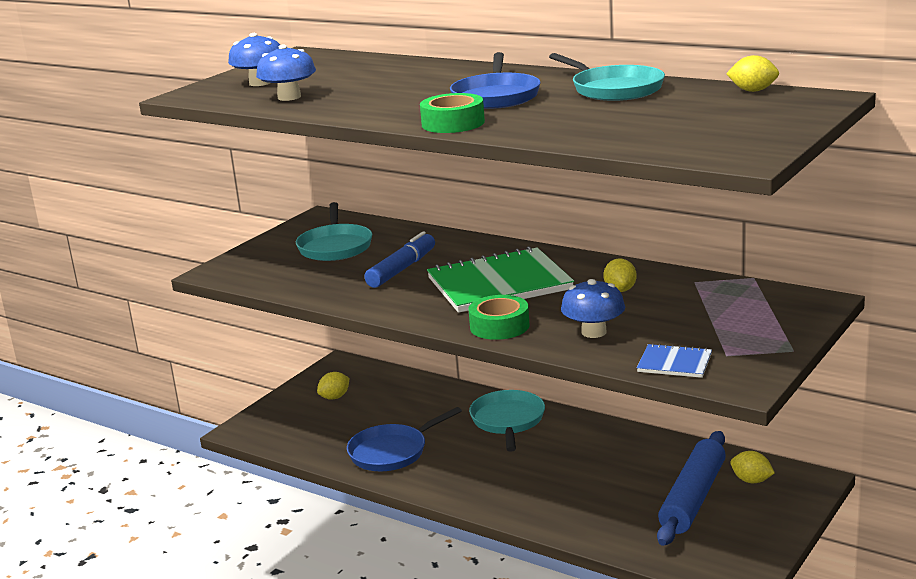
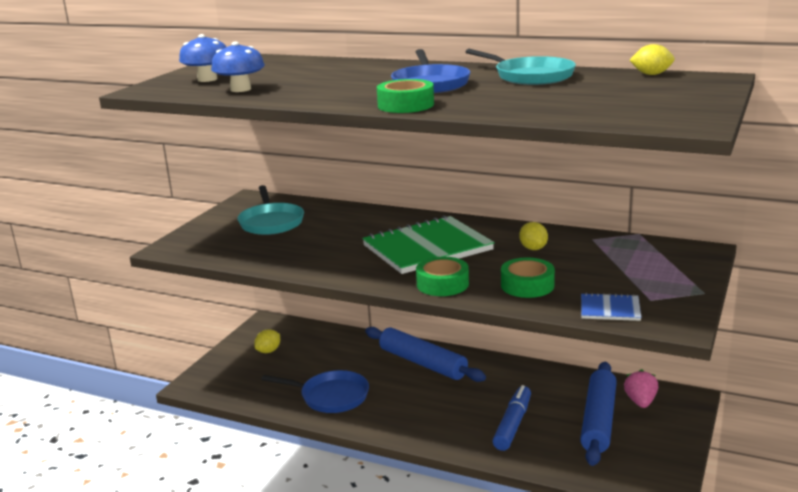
camera: 10 degrees left, 0 degrees up
(392, 452) = (331, 396): blue pan -> blue pan turned 120 degrees counterclockwise
(401, 269) = (337, 239): blue marker -> blue marker (512, 424)
(508, 421) = (423, 363): turquoise pan -> blue rolling pin
(594, 332) = (527, 285): blue mushroom -> green tape
(751, 480) = (640, 402): yellow lemon -> pink strawberry

